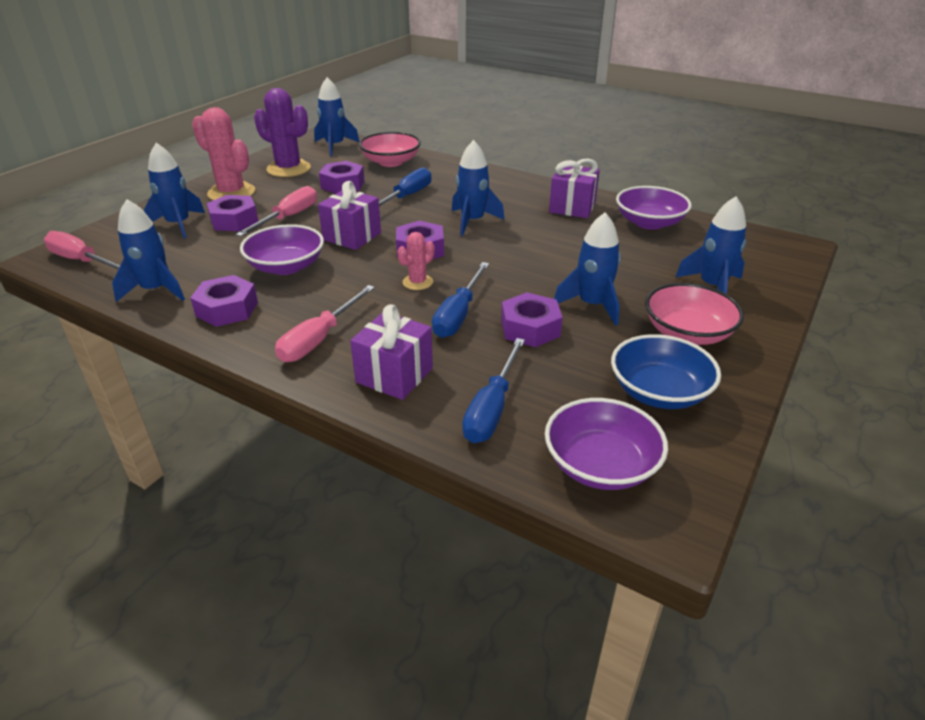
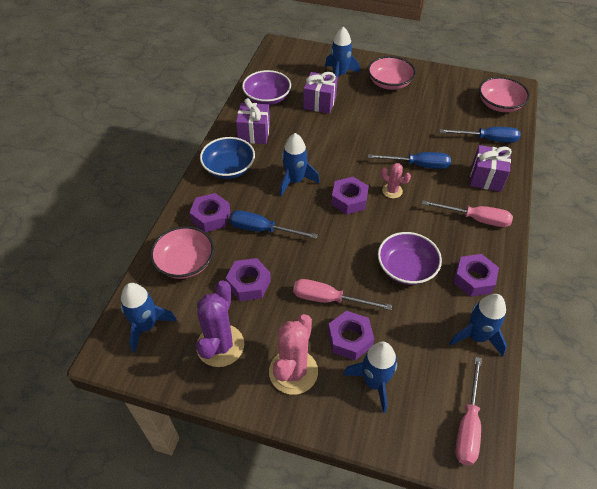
camera: 105 degrees left, 15 degrees up
(352, 236) = (345, 244): purple gift -> purple gift (319, 103)
(530, 328) = (415, 135): purple nut -> purple nut (211, 217)
(592, 305) = (380, 115): blue rocket -> none
(601, 465) = (499, 105): purple bowl -> pink bowl
(659, 392) = (442, 91): blue bowl -> blue bowl (229, 168)

